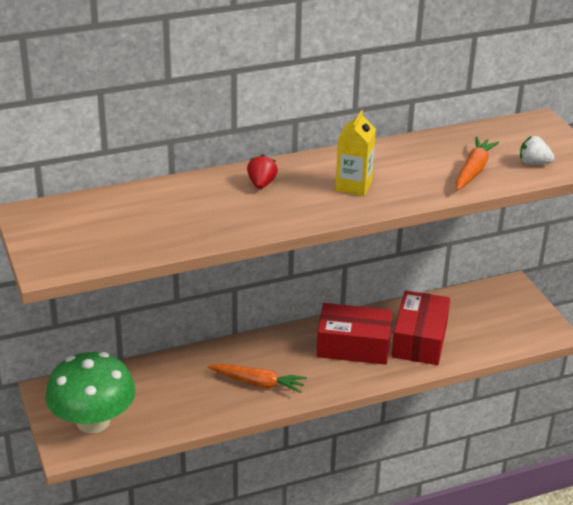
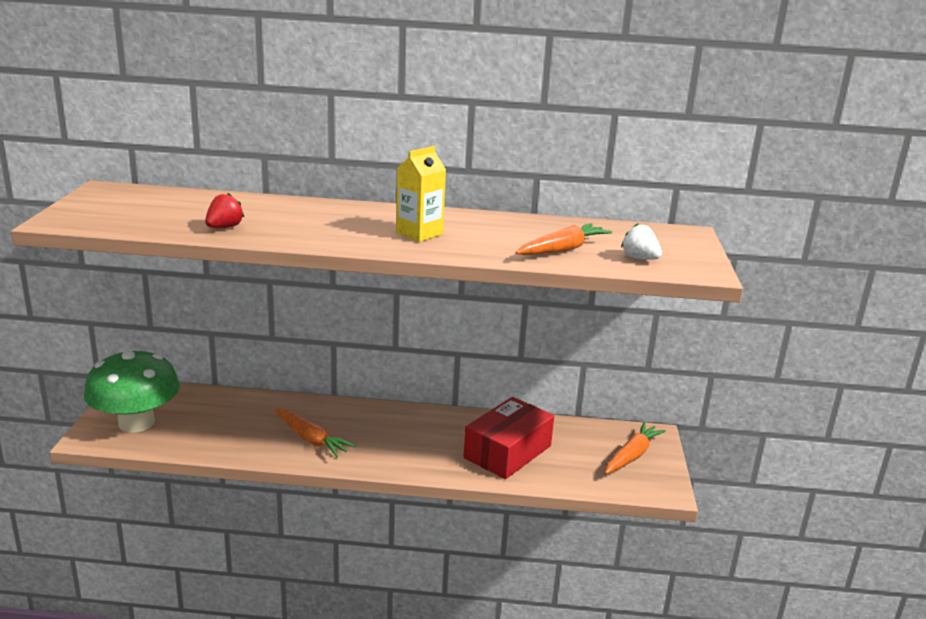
camera: 25 degrees right, 10 degrees down
(261, 184) = (333, 214): red strawberry -> red strawberry (224, 227)
(353, 346) = (434, 437): red box -> none
(510, 310) = (632, 455): none -> orange carrot

